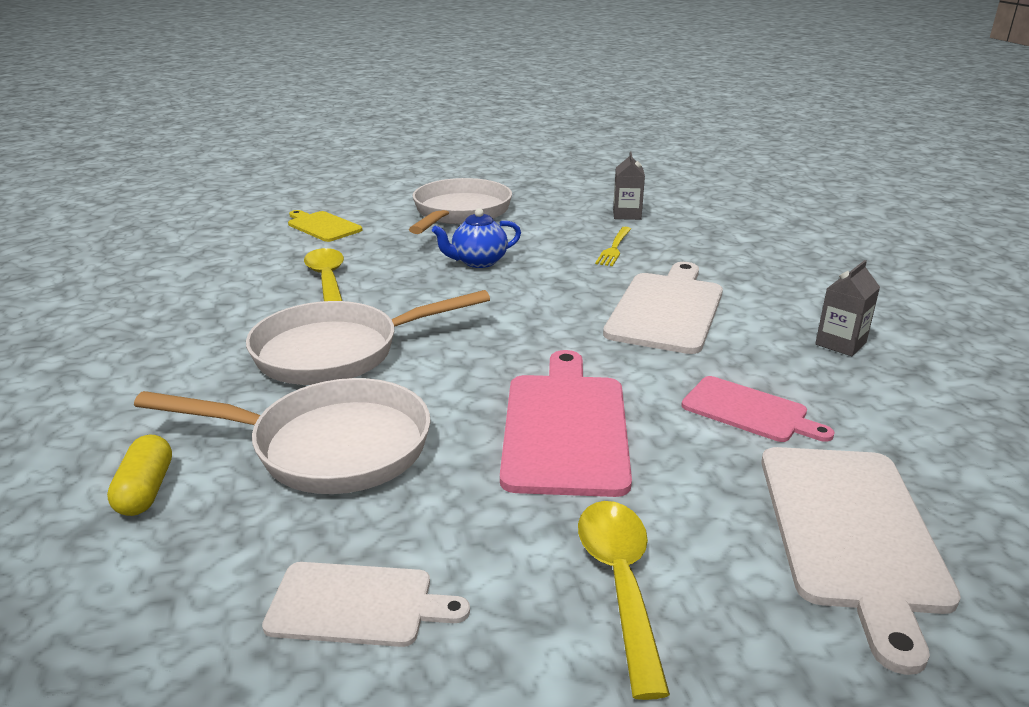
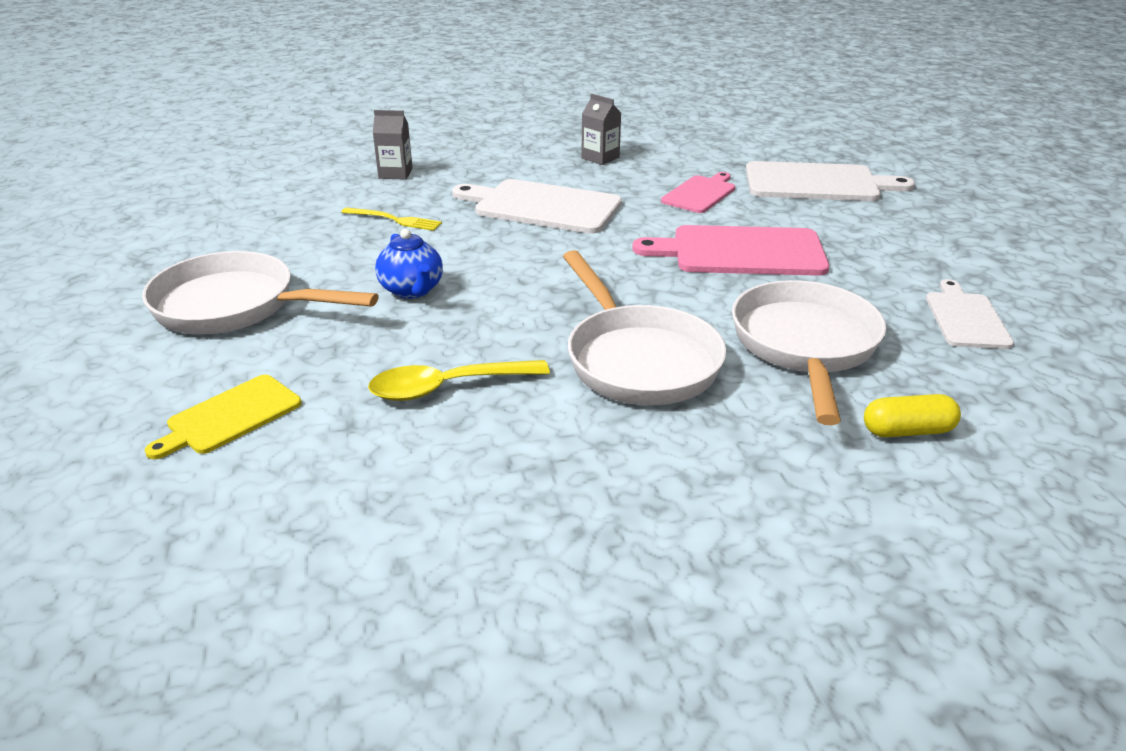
camera: 90 degrees left, 5 degrees up
(620, 583) = (894, 241): yellow spoon -> none
(627, 214) = (297, 209): grey carton -> grey carton (395, 173)

